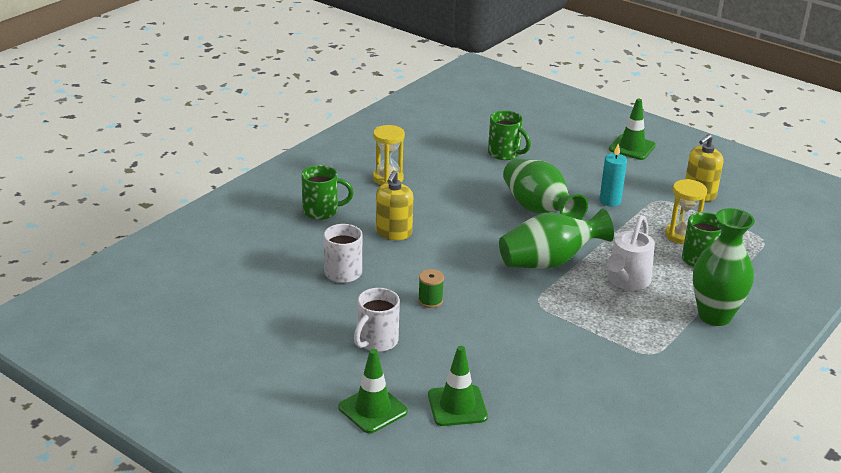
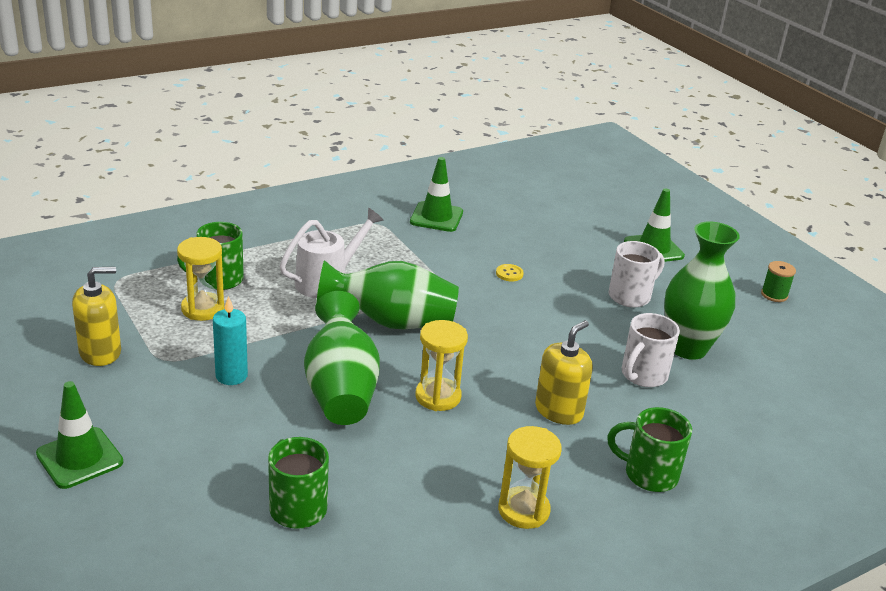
camera: 160 degrees left, 0 degrees up
(430, 301) = (556, 318): green spool -> green spool (774, 295)
(457, 406) = (579, 233): green traffic cone -> green traffic cone (436, 217)
(476, 221) = (438, 396): none -> yellow hourglass
(493, 333) = (509, 274): none -> yellow button
(714, 316) = (280, 232): green vase -> green vase (687, 348)

